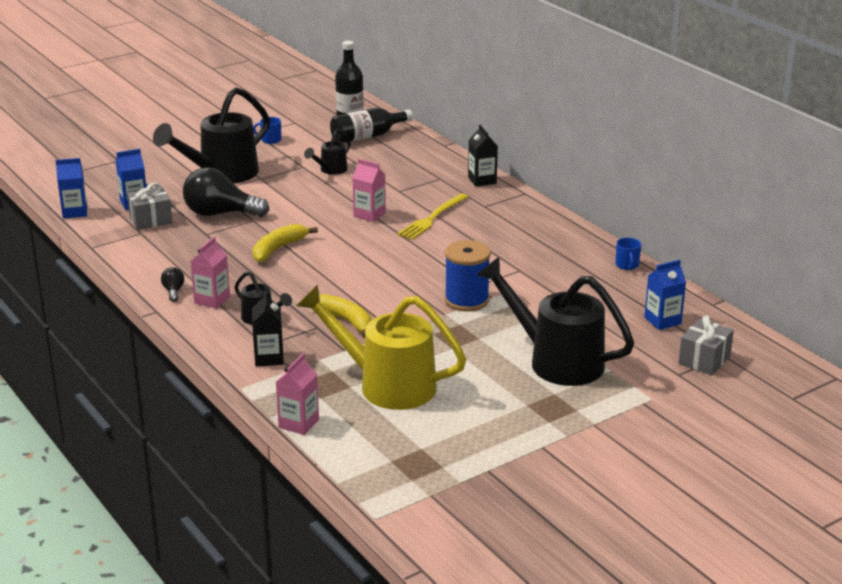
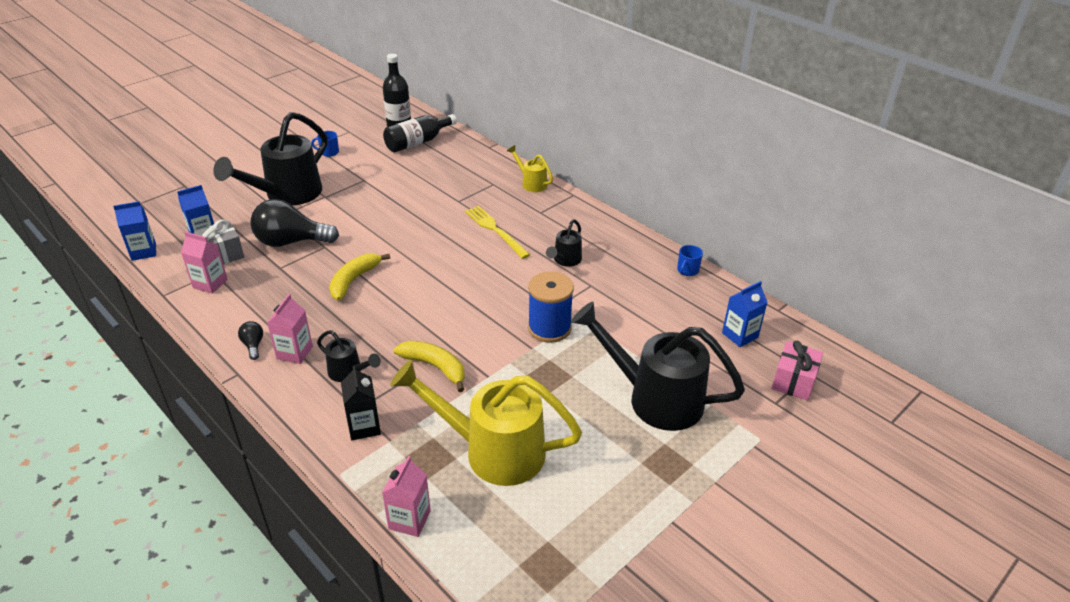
camera: 10 degrees left, 10 degrees up
(331, 170) = (390, 182): black watering can -> black watering can (565, 260)
(369, 214) = (435, 231): pink carton -> pink carton (210, 283)
(432, 218) = (495, 230): yellow fork -> yellow fork turned 120 degrees clockwise
(482, 180) = (531, 183): black carton -> yellow watering can
(627, 265) = (687, 270): blue mug -> blue mug turned 45 degrees clockwise
(704, 360) = (793, 381): grey gift -> pink gift

